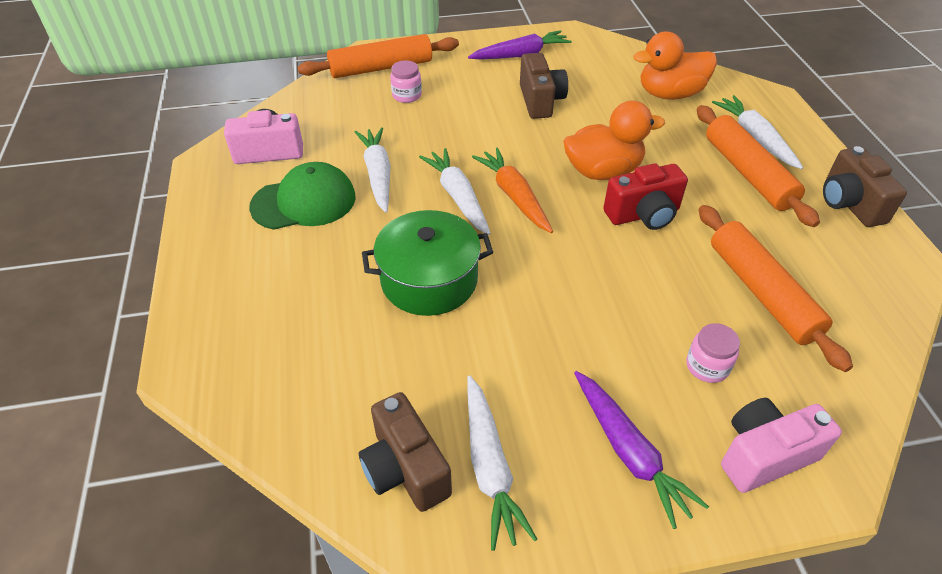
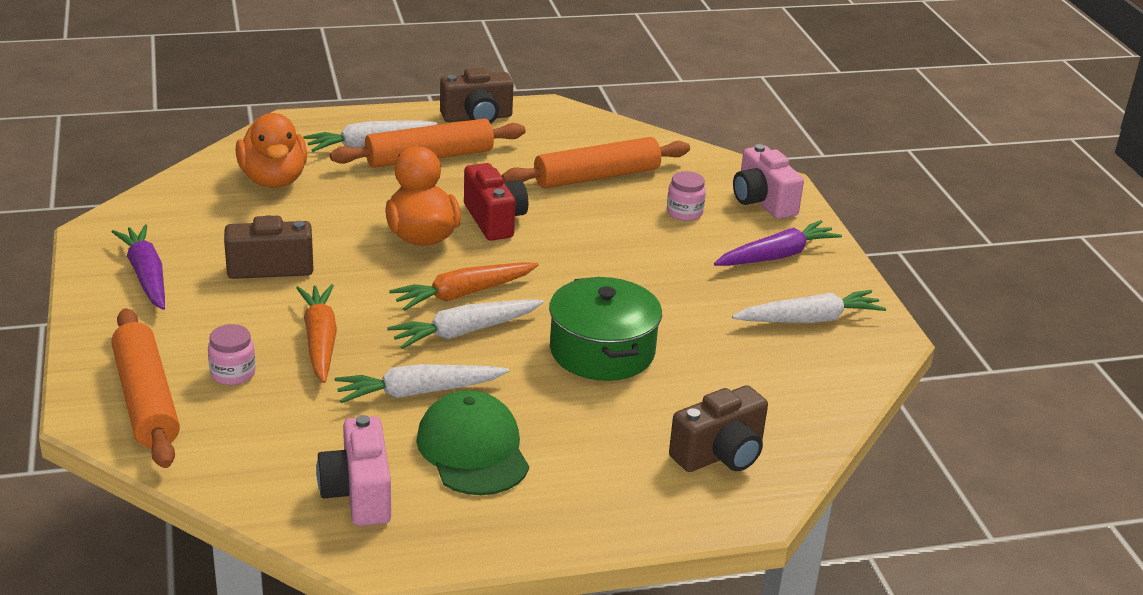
camera: 95 degrees left, 15 degrees down
(405, 469) = (825, 361): brown camera -> brown camera (720, 455)
(445, 127) = (320, 341): none -> orange carrot

